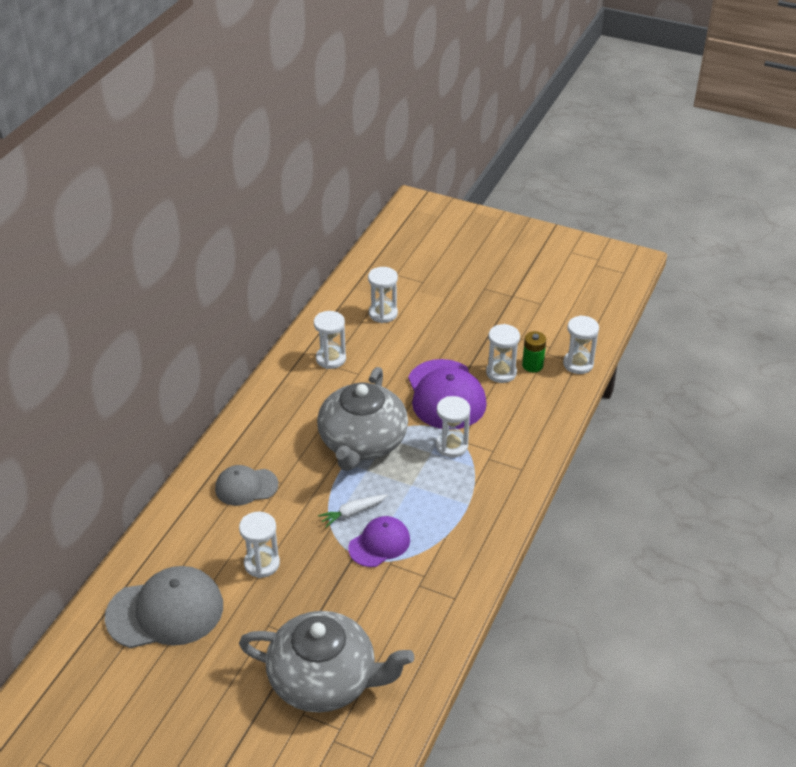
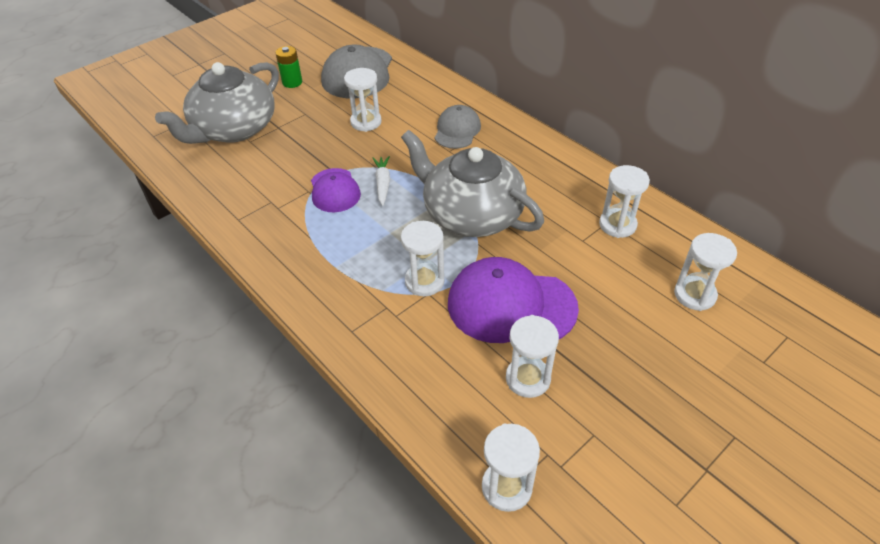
camera: 115 degrees right, 5 degrees up
(532, 365) = (528, 423): green battery -> green battery (292, 82)

